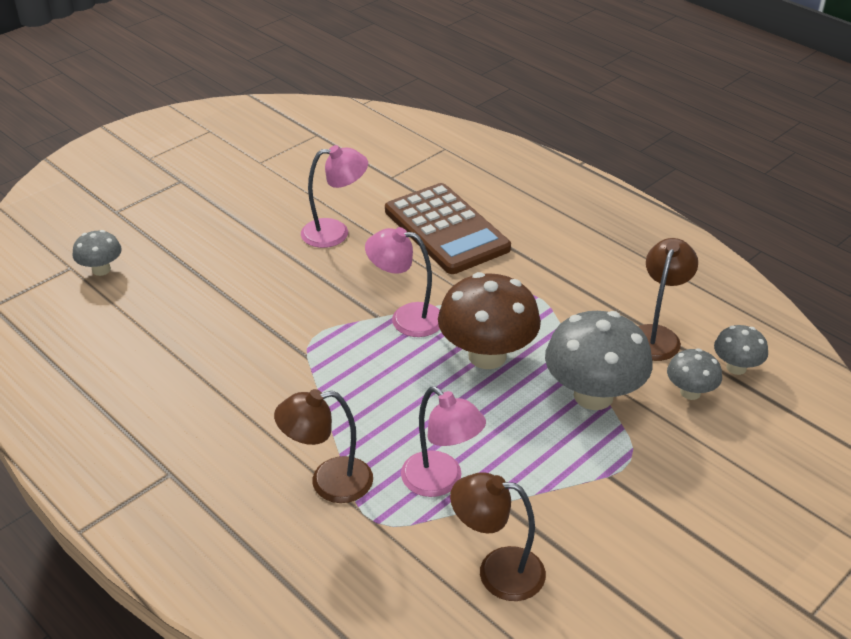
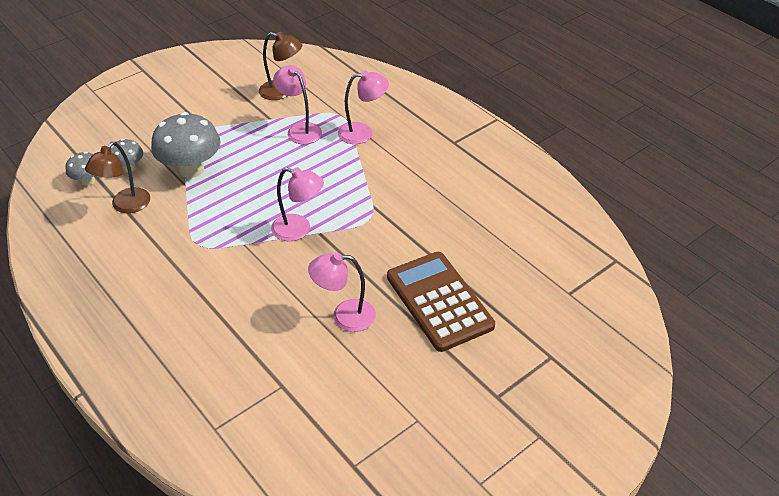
camera: 175 degrees left, 5 degrees up
(101, 270) = (542, 289): grey mushroom -> none
(328, 482) = (363, 133): brown lamp -> pink lamp
(446, 230) = (245, 313): brown calculator -> brown calculator (439, 301)
(487, 356) = (249, 198): brown mushroom -> none

